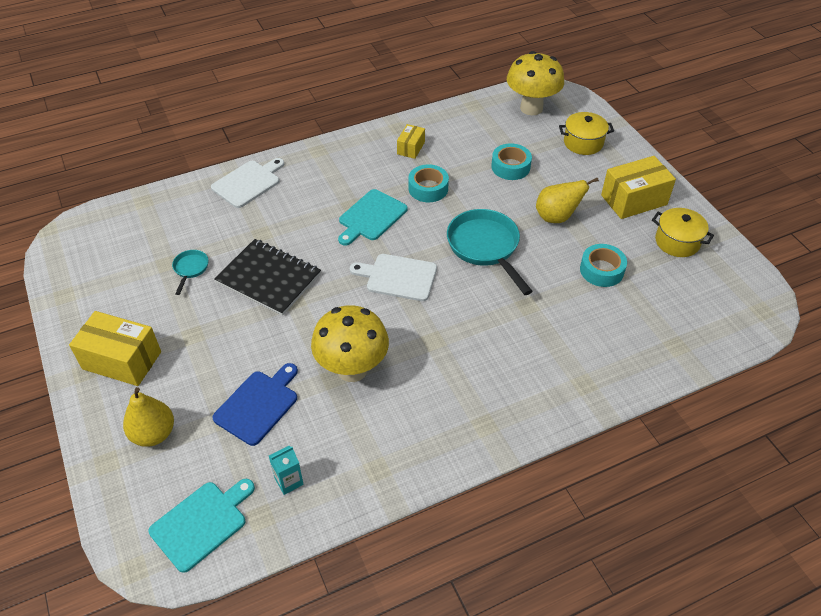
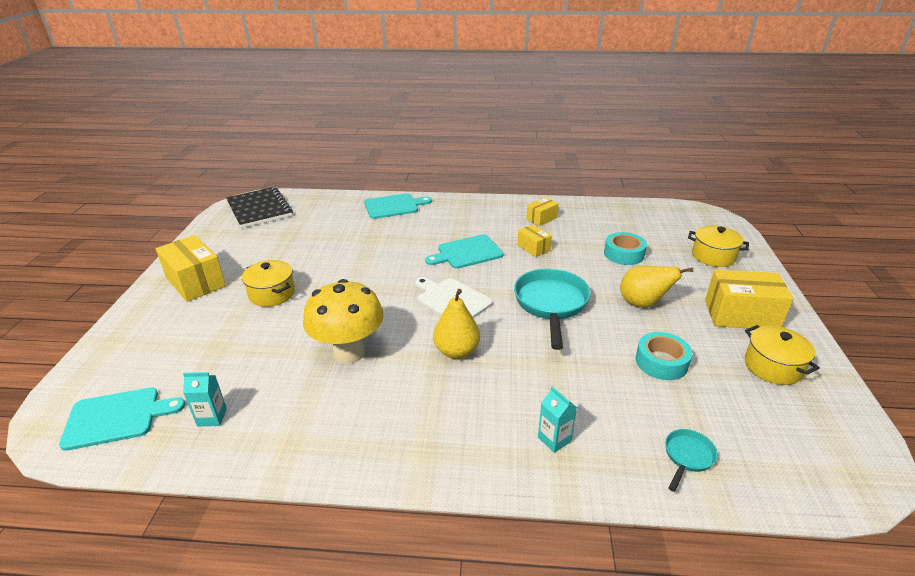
camera: 30 degrees right, 15 degrees down
(153, 434) = (160, 337): yellow pear -> yellow pear (456, 351)
(190, 269) = (300, 243): turquoise pan -> turquoise pan (687, 457)
(220, 340) = (272, 294): none -> yellow pot
(248, 183) = (394, 206): white cutting board -> turquoise cutting board
(258, 405) = (251, 348): blue cutting board -> none
(269, 278) = (348, 267): black notebook -> black notebook (259, 209)
(428, 188) = (533, 248): turquoise tape -> yellow box
(531, 108) = (676, 220): yellow mushroom -> none
(568, 371) = (554, 439): none -> turquoise carton

